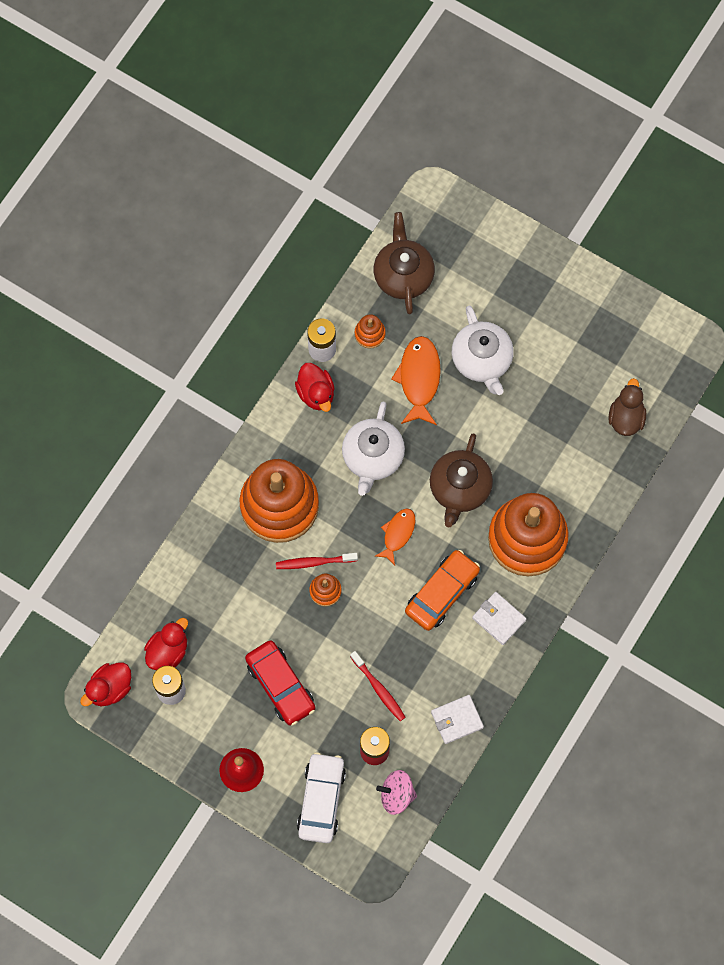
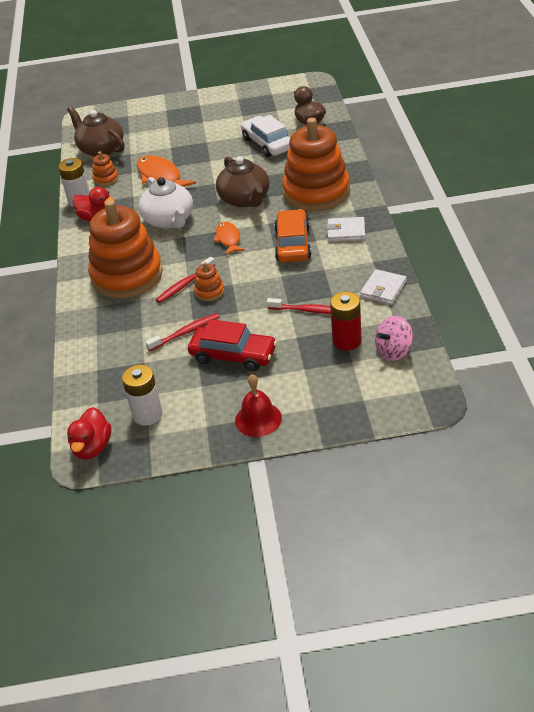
camera: 35 degrees left, 30 degrees down
(168, 651) = (120, 395): red duck -> none
(267, 624) = (185, 332): none -> red toothbrush
(321, 800) = (342, 392): white car -> white car (267, 143)
(482, 360) = (193, 150): white teapot -> none

